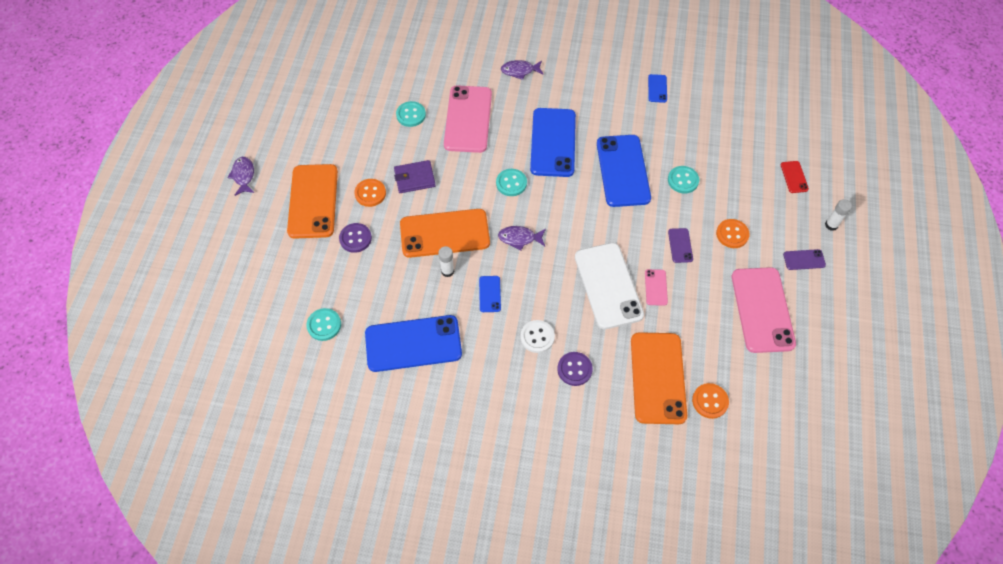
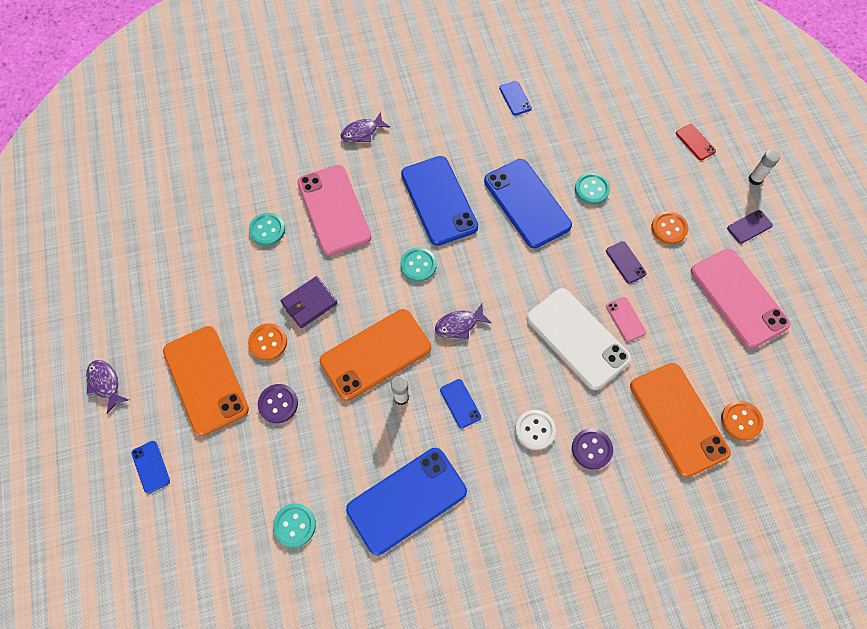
camera: 25 degrees left, 5 degrees up
(246, 243) = (151, 467): none -> blue phone

